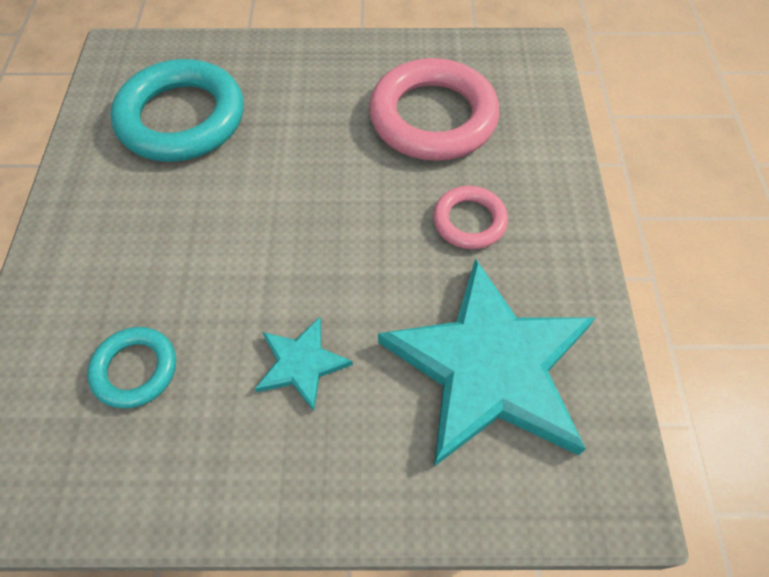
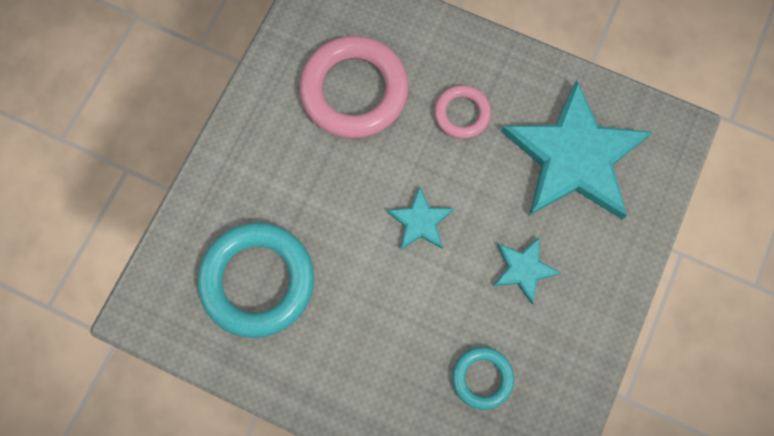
camera: 65 degrees left, 15 degrees up
(313, 230) = (420, 221): none -> turquoise star

